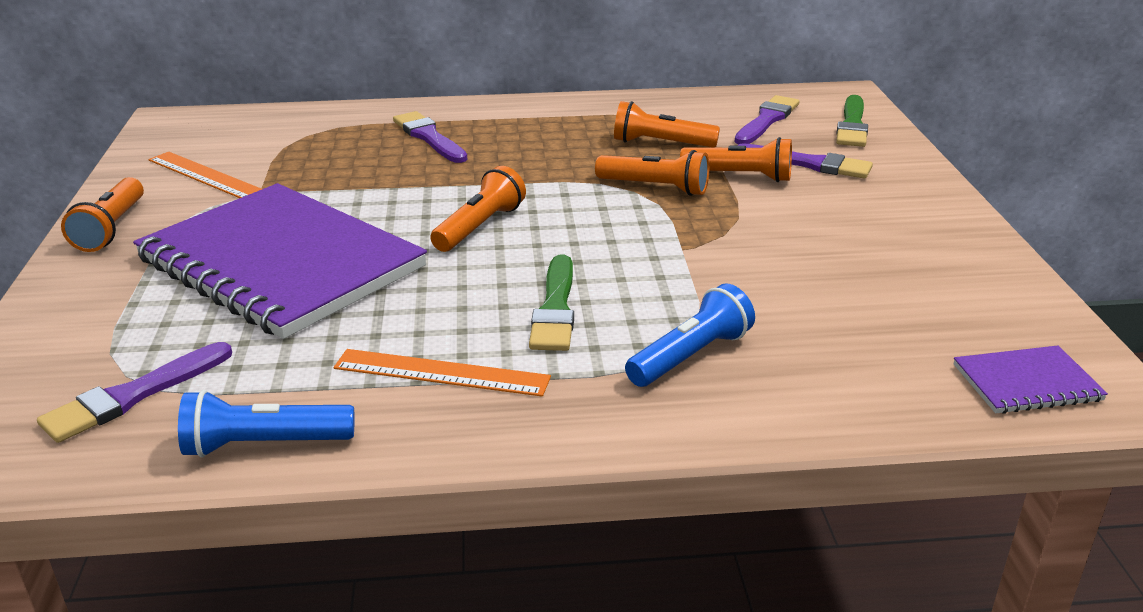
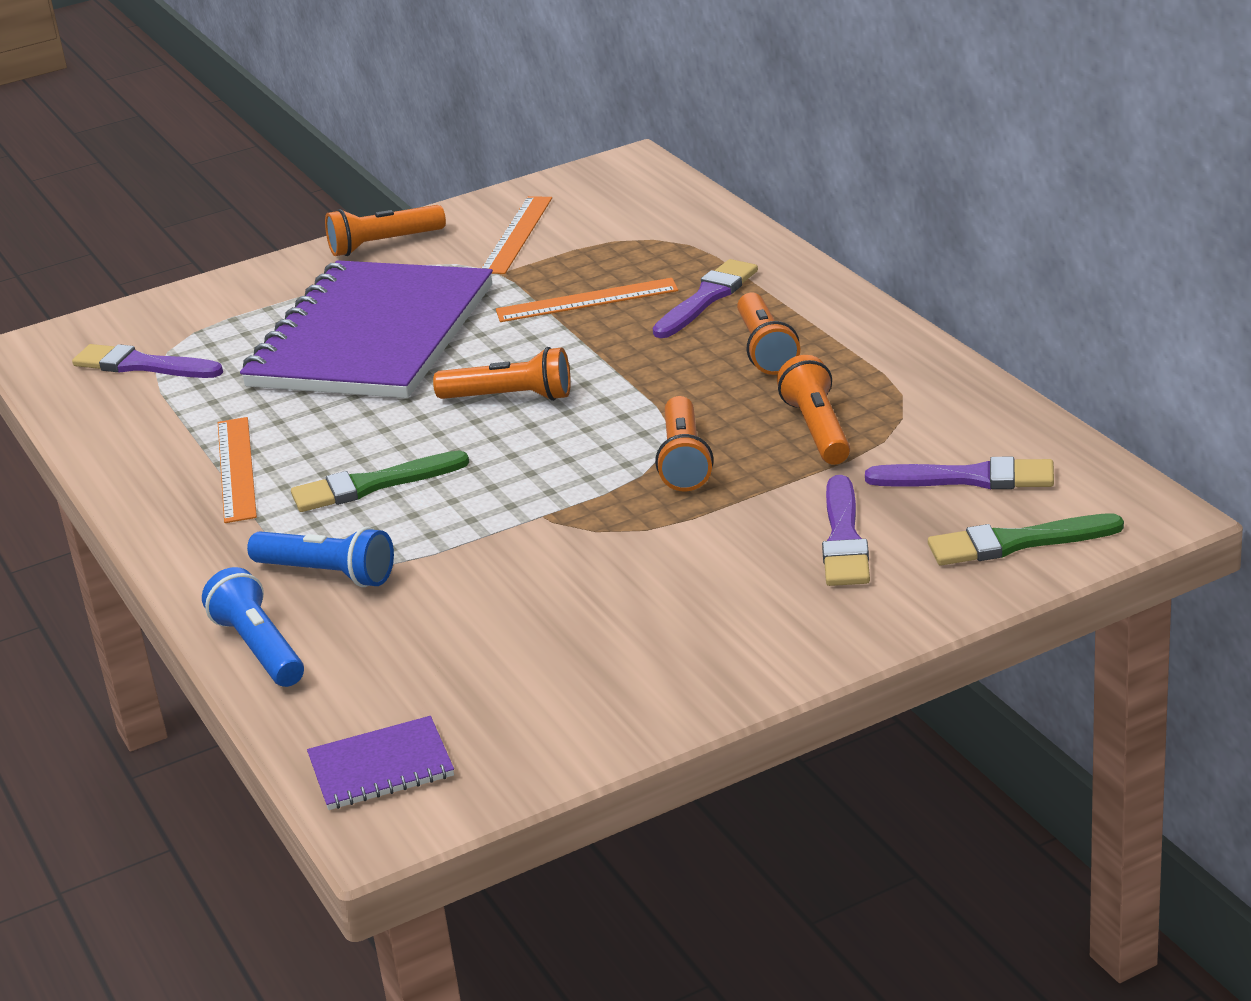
camera: 70 degrees right, 0 degrees up
(265, 444) = (106, 437): blue flashlight -> blue flashlight (259, 648)
(365, 173) = (587, 300): none -> orange ruler
(739, 176) = (762, 503): orange flashlight -> orange flashlight (765, 349)
(1026, 383) = (381, 767): purple notebook -> purple notebook turned 75 degrees counterclockwise

